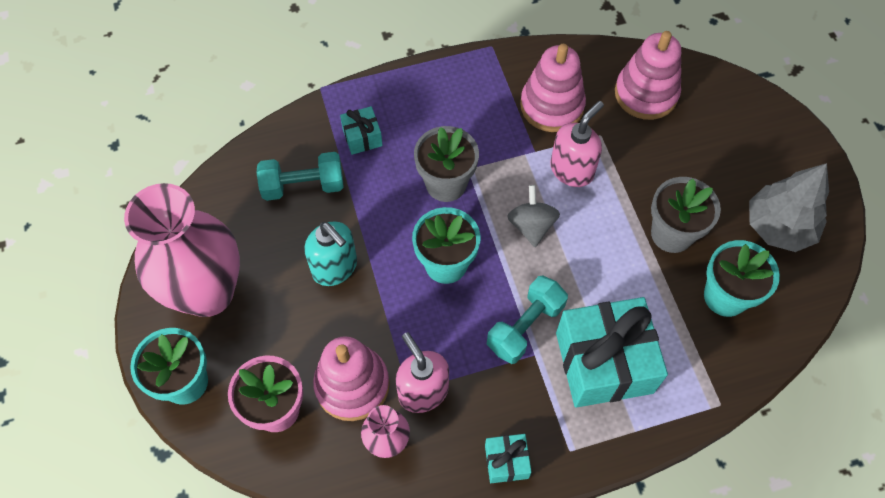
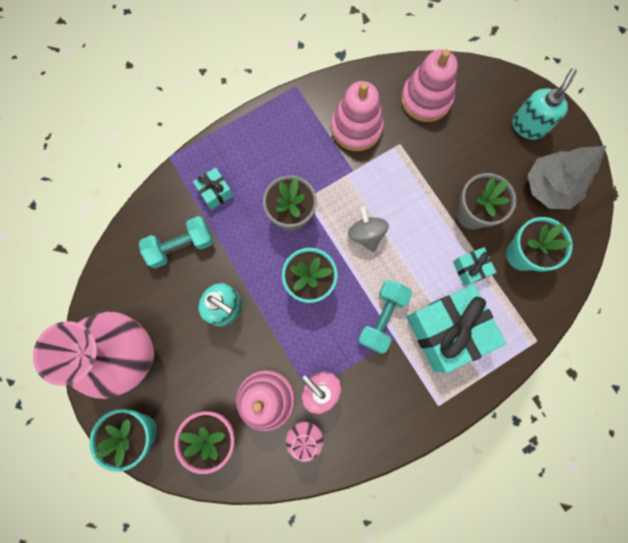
camera: 15 degrees left, 15 degrees up
(506, 461) = (395, 426): turquoise gift -> turquoise gift (470, 268)
(572, 170) = (385, 179): pink soap dispenser -> none
(768, 151) = (528, 125): none -> turquoise soap dispenser

